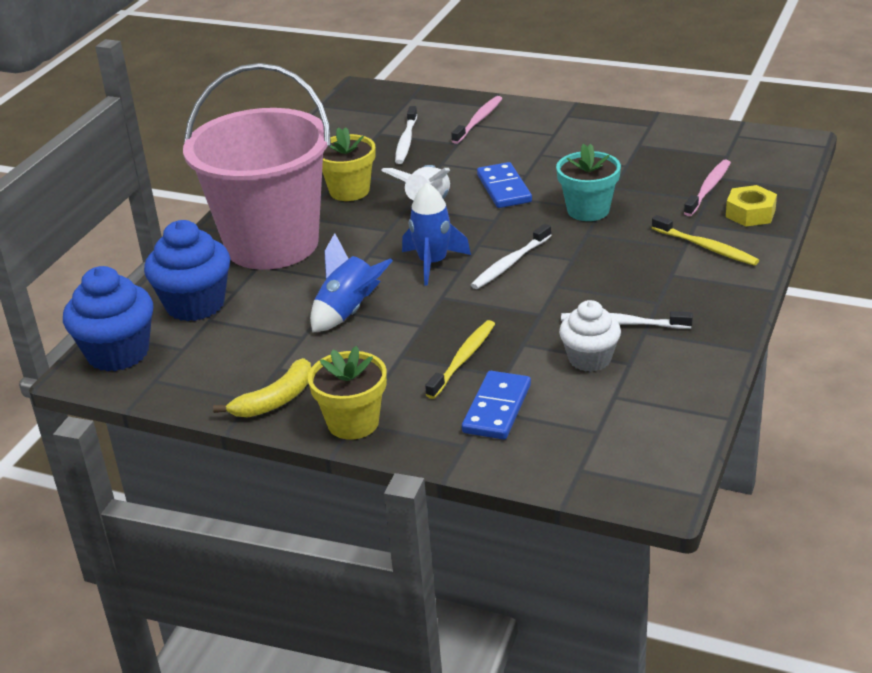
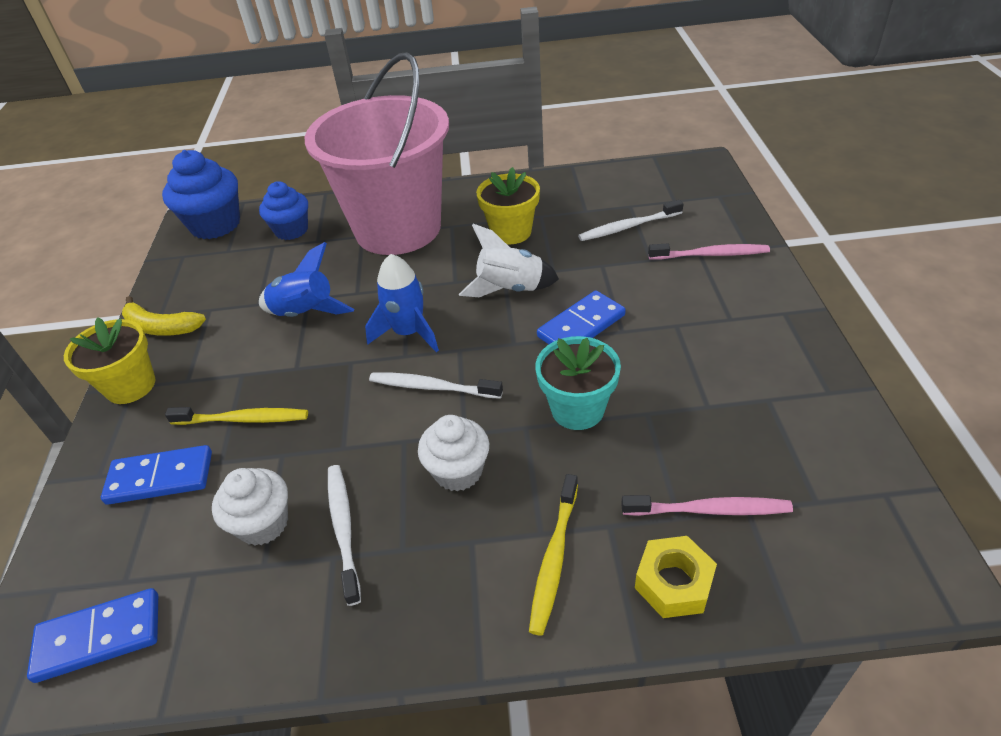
camera: 65 degrees right, 10 degrees up
(195, 304) = (291, 230): blue cupcake -> blue cupcake, size x0.66
(606, 268) = (458, 471): none -> white cupcake
(643, 445) = (99, 637): none -> blue domino

